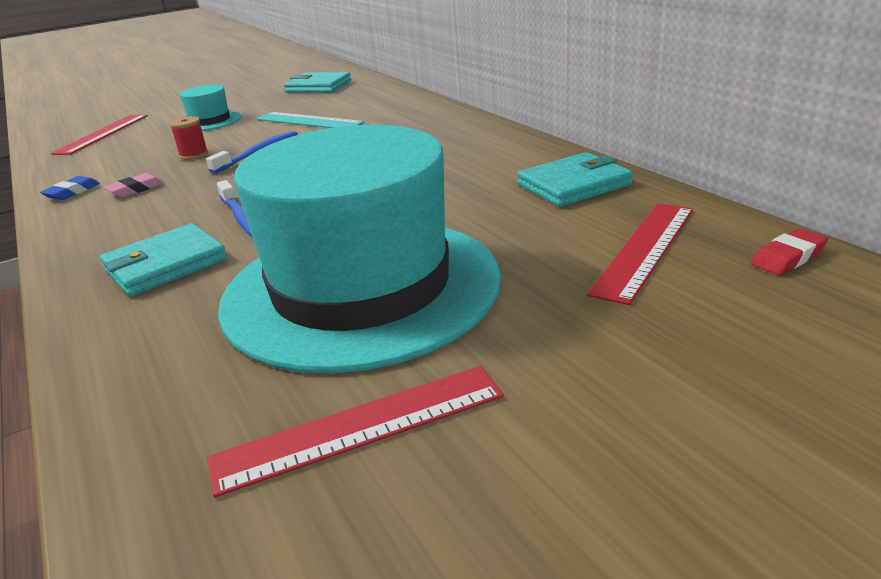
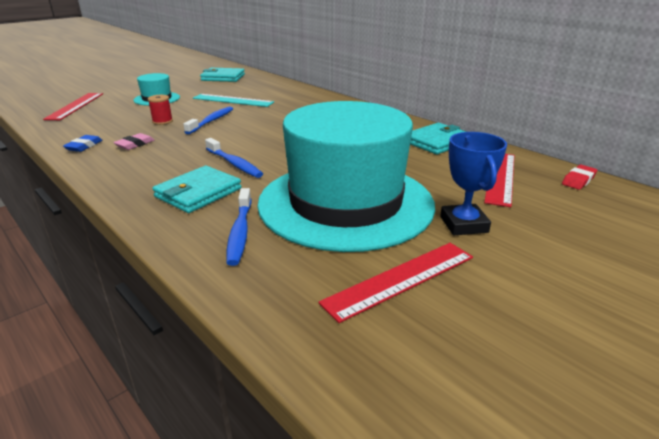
camera: 15 degrees left, 0 degrees up
(178, 330) = (240, 232): none -> blue toothbrush
(527, 334) = (464, 224): none -> blue trophy

